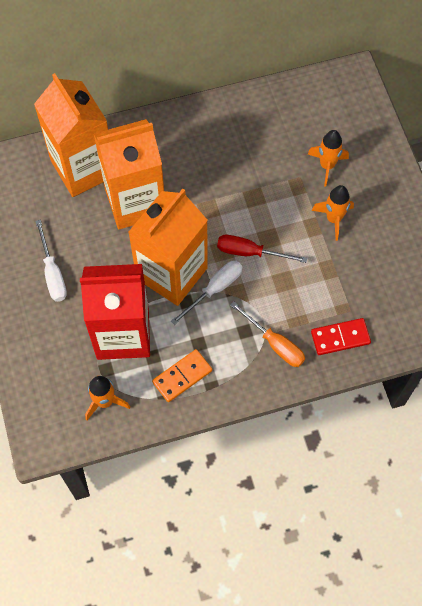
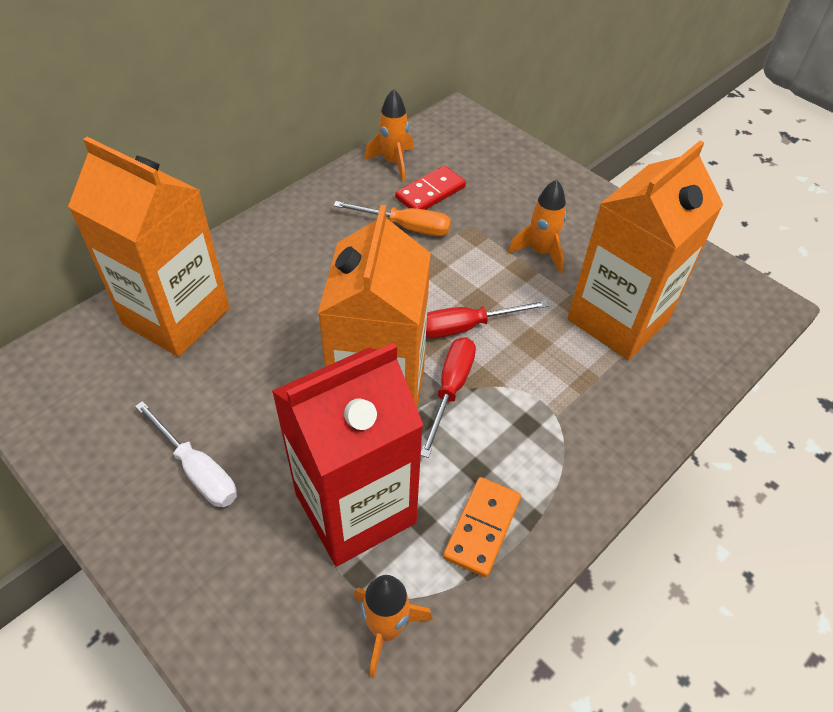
camera: 30 degrees left, 15 degrees down
(135, 202) = (274, 328): orange carton -> orange carton (618, 319)
(214, 289) = (451, 389): white screwdriver -> red screwdriver
(275, 343) = (577, 422): orange screwdriver -> orange screwdriver (406, 227)
(327, 166) = (492, 203): orange rocket -> orange rocket (393, 162)
(340, 337) = (650, 377): red domino -> red domino (430, 192)

